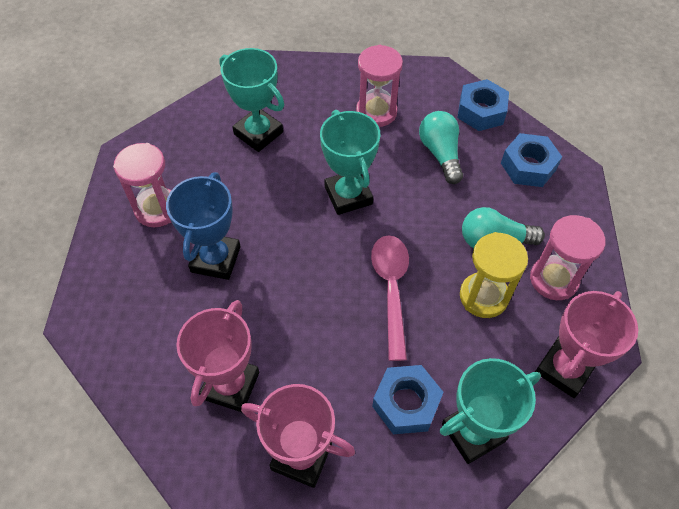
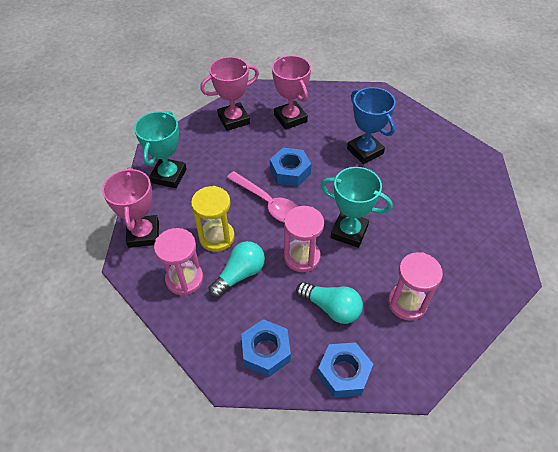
camera: 135 degrees right, 5 degrees down
(157, 209) = (424, 148): pink hourglass -> pink hourglass (302, 257)
(258, 133) = (446, 225): turquoise trophy -> none
(406, 403) = (210, 164): blue nut -> blue nut (290, 172)

